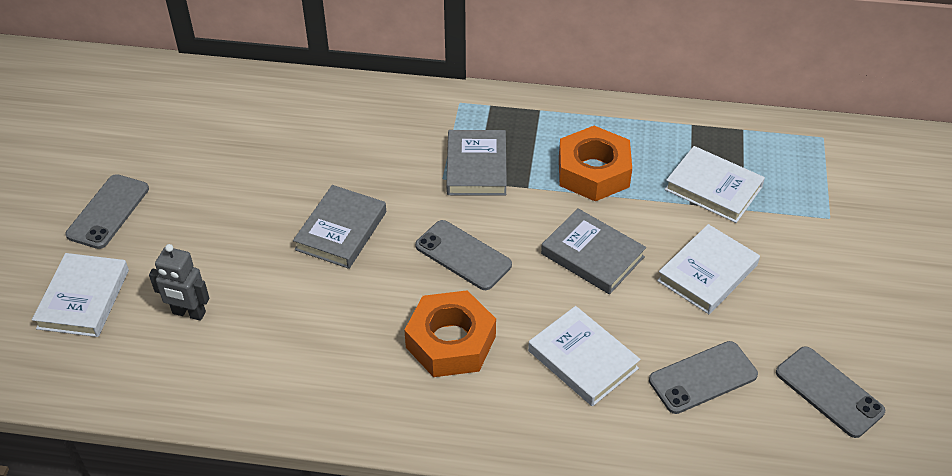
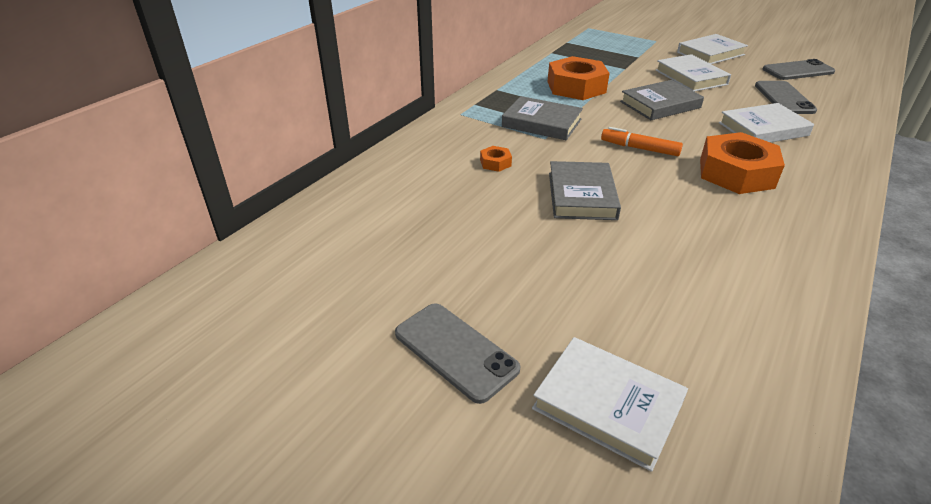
camera: 65 degrees left, 10 degrees down
(189, 313) = (662, 313): grey robot -> none
(341, 231) = (581, 195): grey book -> grey book turned 45 degrees clockwise
(370, 157) = (495, 163): none -> orange nut
(463, 255) = (639, 148): grey phone -> orange marker
(713, 188) = (615, 60): white book -> white book (710, 53)

